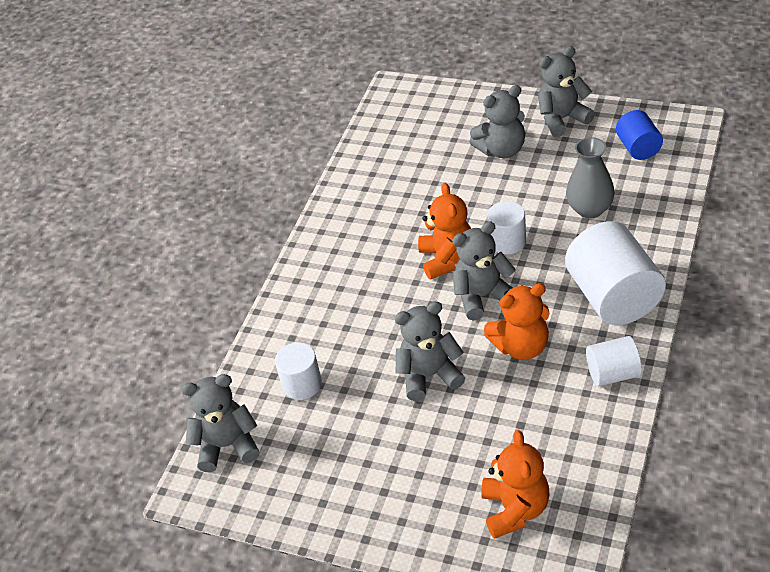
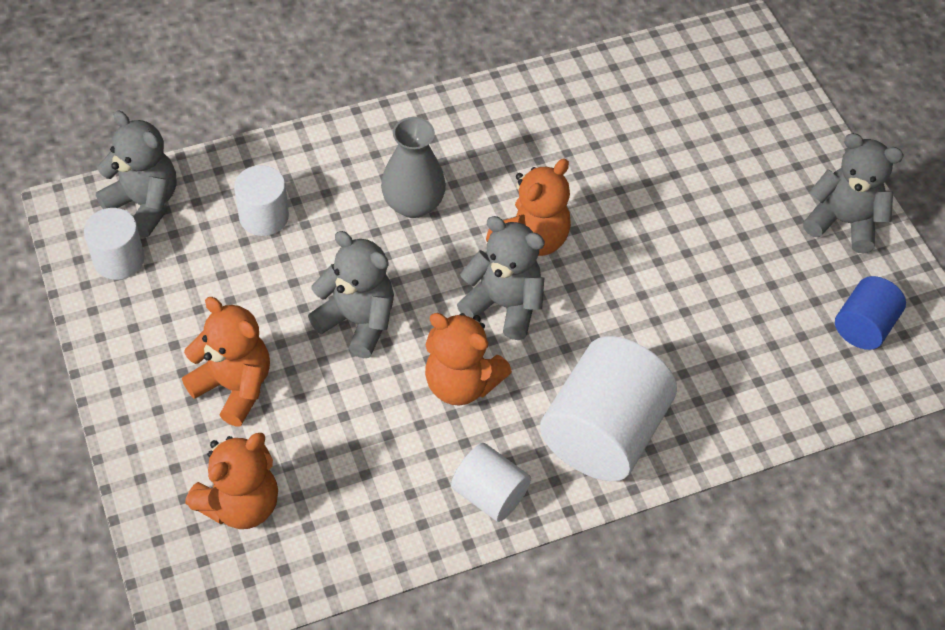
camera: 40 degrees right, 10 degrees up
(421, 468) = (234, 387): none -> orange teddy bear
(502, 150) = (740, 192): grey teddy bear -> none
(507, 241) = (603, 280): white cylinder -> white cylinder (119, 259)
(590, 209) = (720, 332): grey vase -> grey vase (413, 204)

